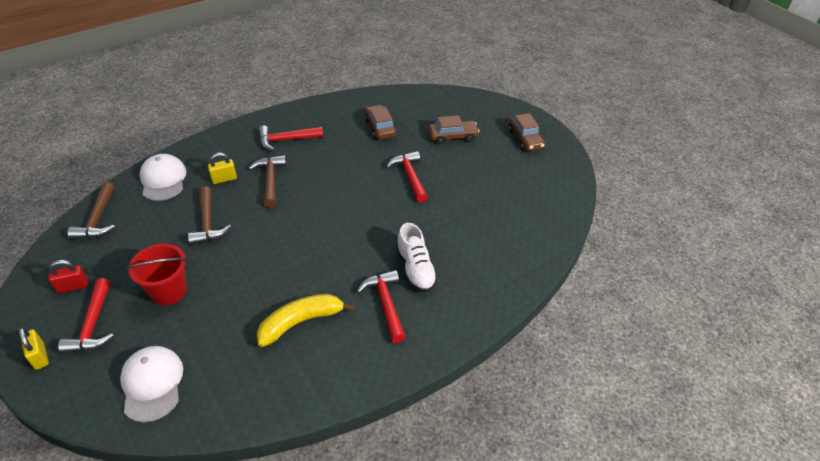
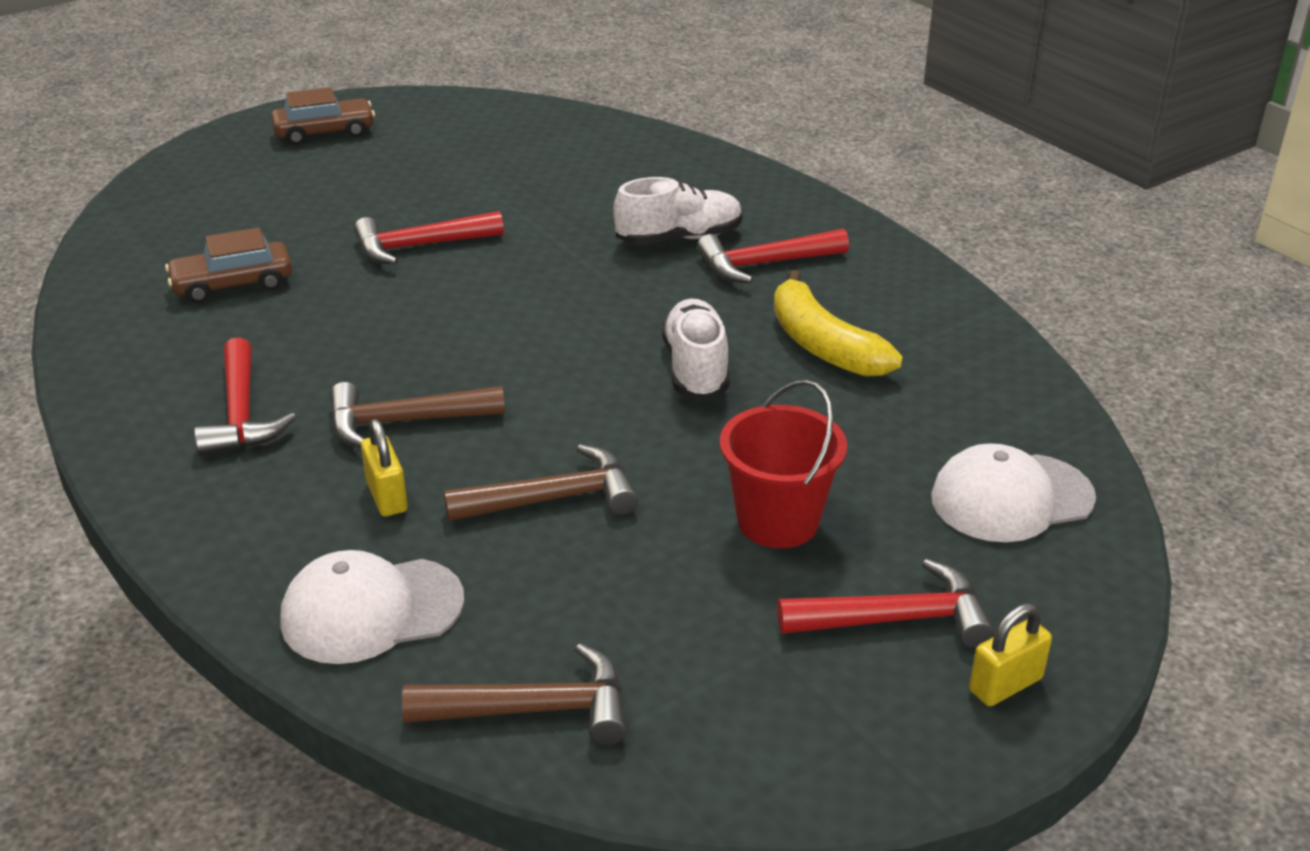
camera: 90 degrees left, 10 degrees down
(73, 287) = (790, 689): red padlock -> none
(289, 270) = (696, 368): none -> white shoe
(452, 136) = (294, 201): brown car -> none

